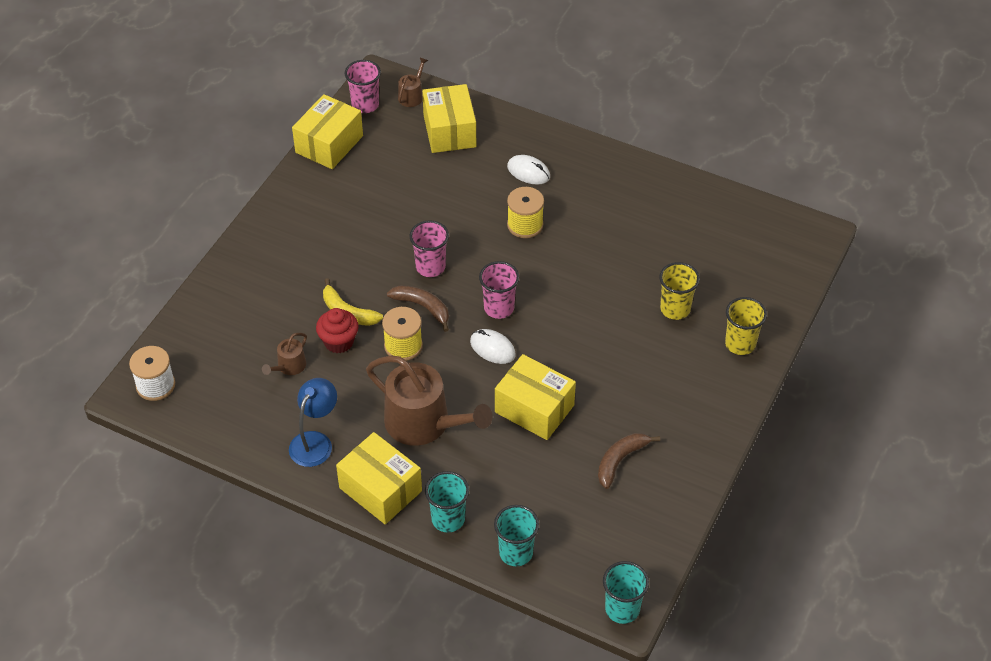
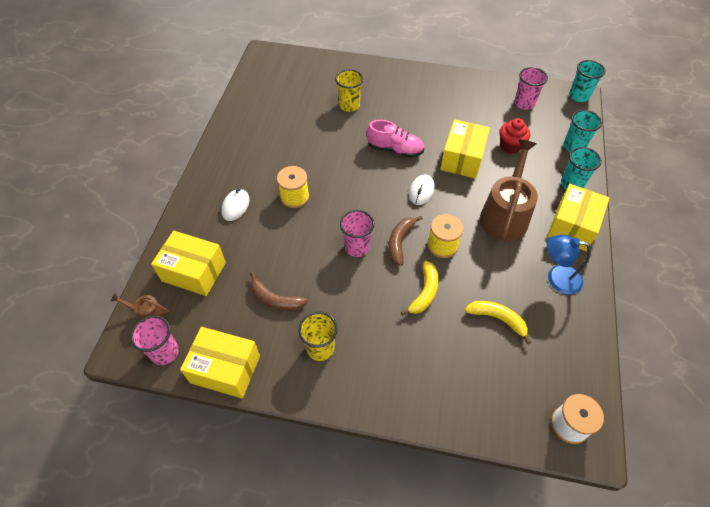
camera: 105 degrees left, 5 degrees up
(289, 366) = (497, 319): brown watering can -> yellow banana
(339, 342) = (457, 290): red cupcake -> red cupcake (510, 146)
(449, 131) = (194, 271): yellow box -> yellow box turned 45 degrees clockwise
(499, 308) = (383, 195): pink cup -> pink cup (524, 103)
(574, 339) = (395, 149): none -> pink shoe
(620, 460) = (480, 112): brown banana -> brown banana (275, 299)
(740, 344) = (367, 74): yellow cup -> yellow cup (320, 348)

